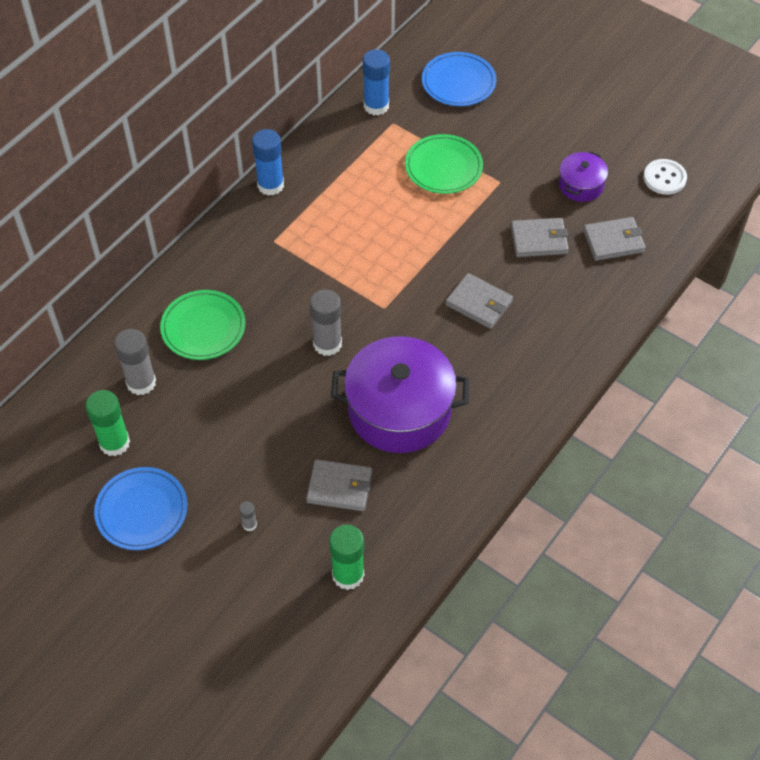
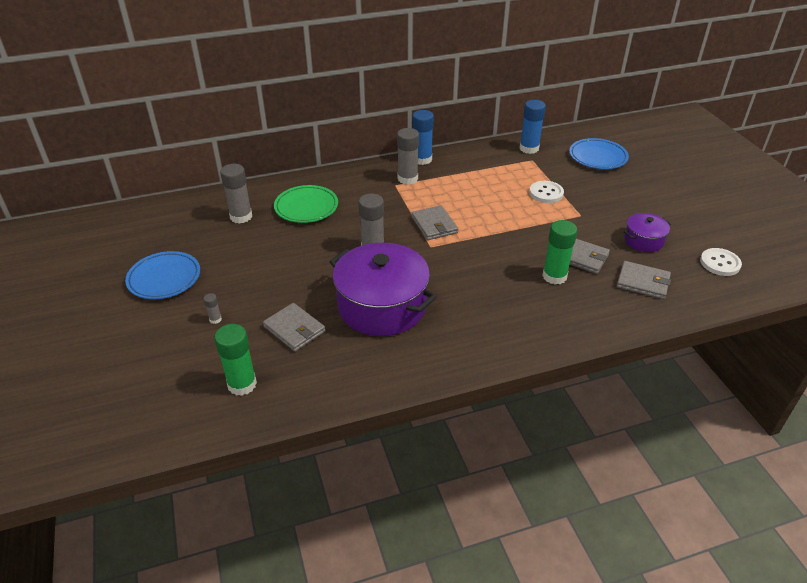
camera: 35 degrees right, 15 degrees down
(114, 443) = (192, 238): green glue stick -> green glue stick (554, 276)
(279, 224) = (407, 179): none -> grey glue stick
(443, 167) = (546, 193): green plate -> white button
(479, 303) = (501, 273): grey wallet -> grey wallet (434, 225)

